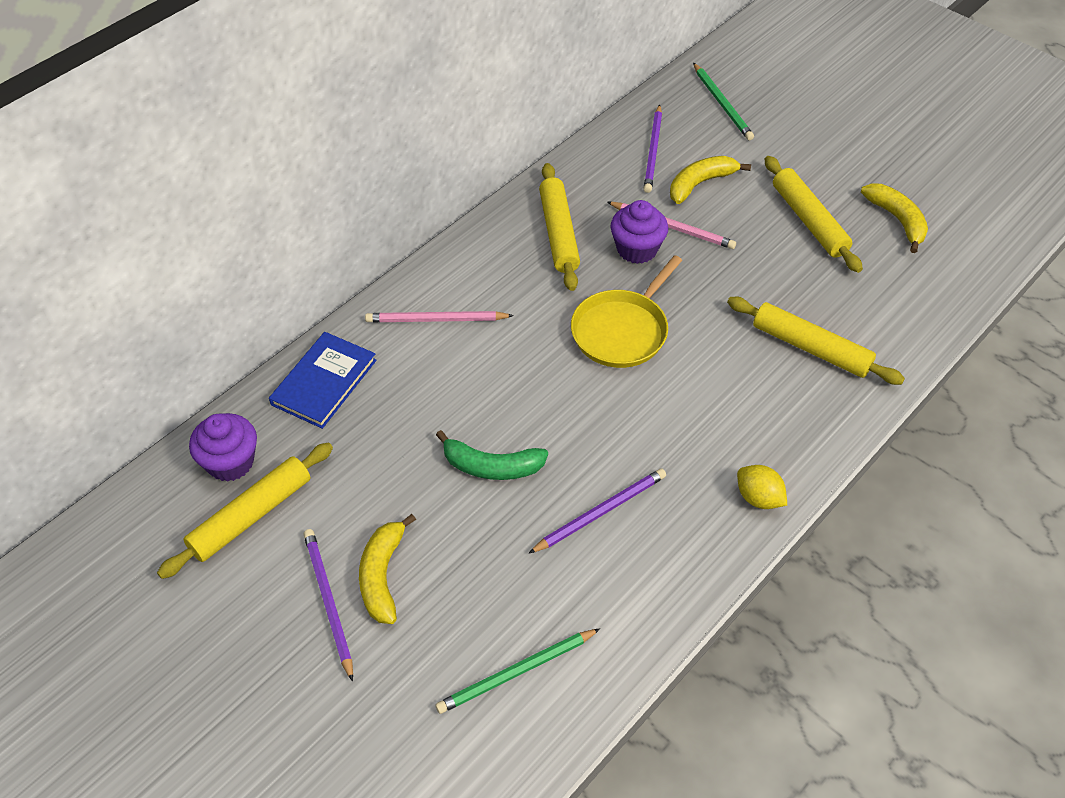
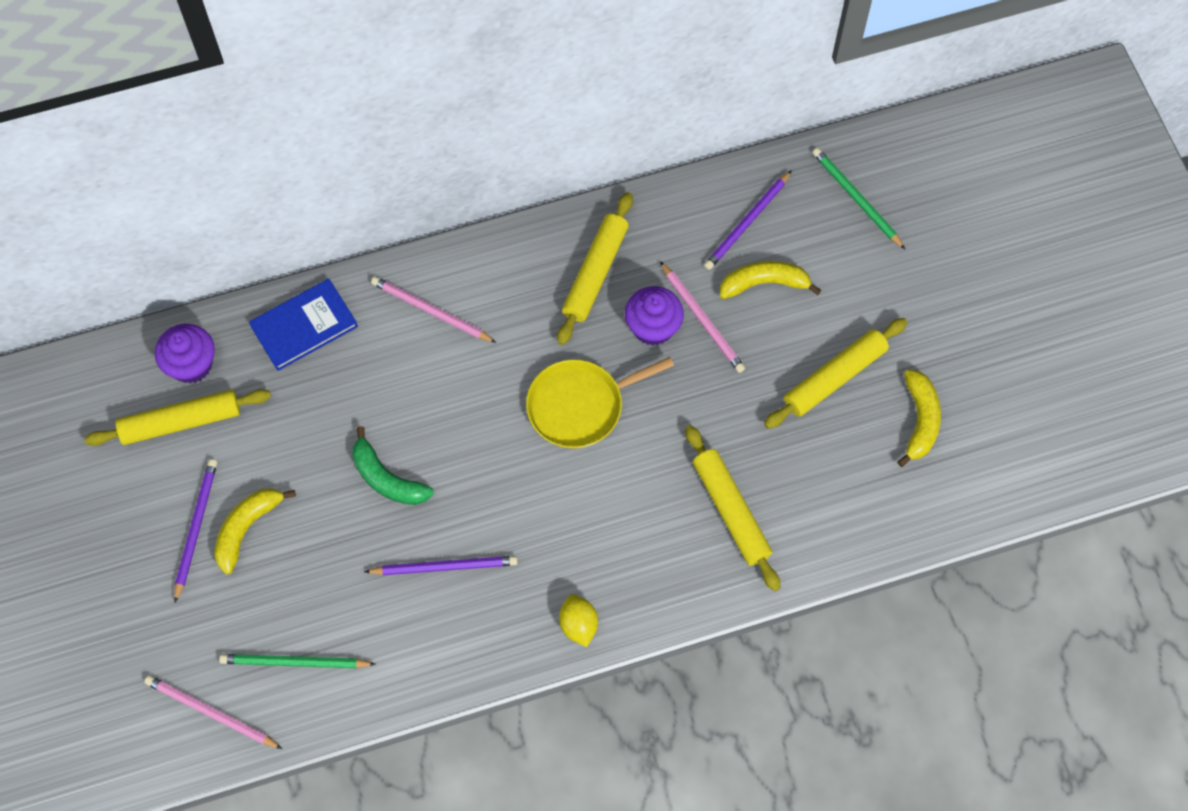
camera: 30 degrees right, 15 degrees up
(462, 769) = (211, 713): none -> pink pencil
(722, 104) = (856, 199): green pencil -> green pencil turned 135 degrees clockwise
(809, 220) = (835, 377): yellow rolling pin -> yellow rolling pin turned 45 degrees clockwise

